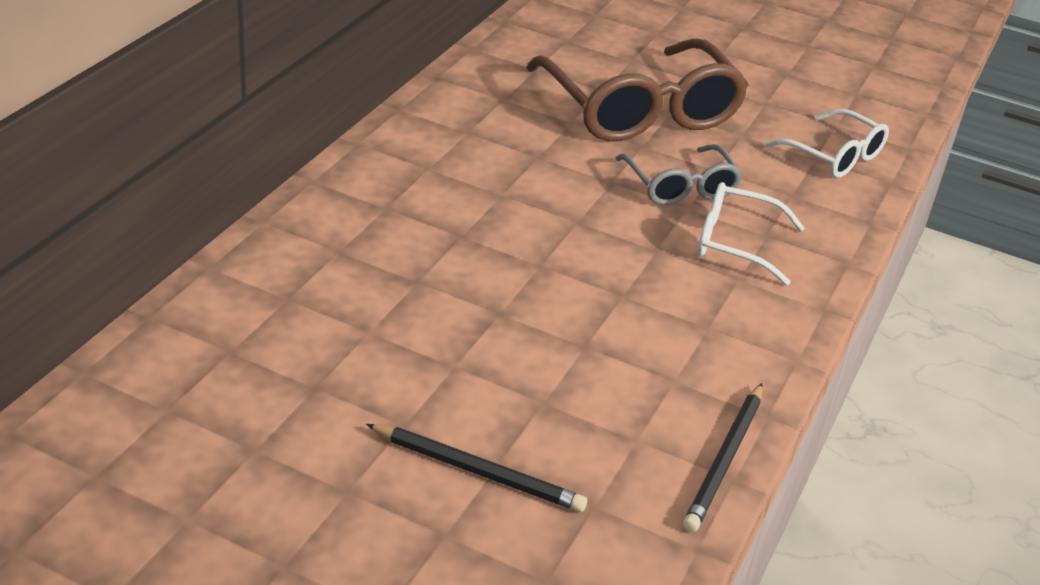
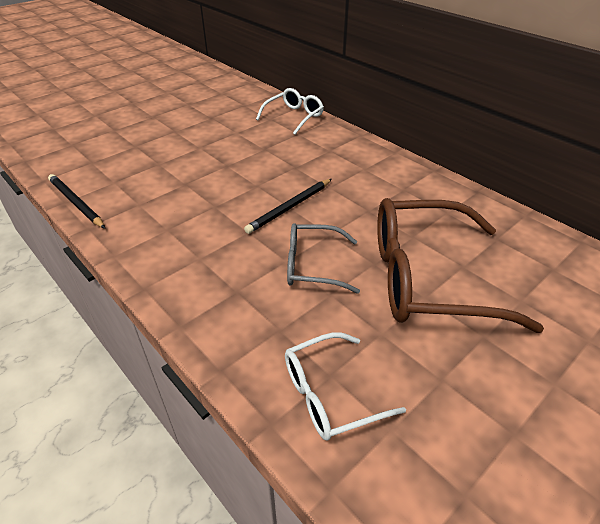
camera: 115 degrees right, 5 degrees up
(478, 471) = (135, 141): black pencil -> black pencil (290, 207)
(735, 243) = (235, 270): white glasses -> white glasses (294, 117)

